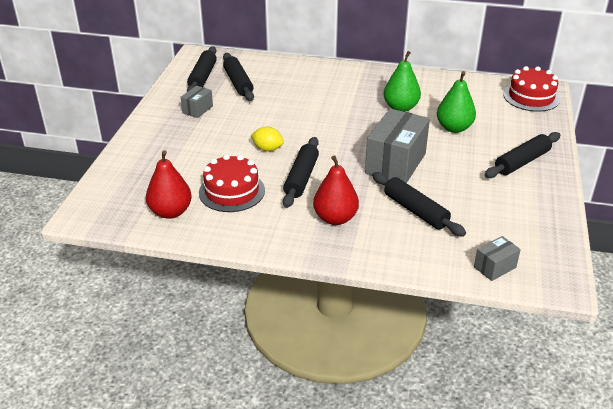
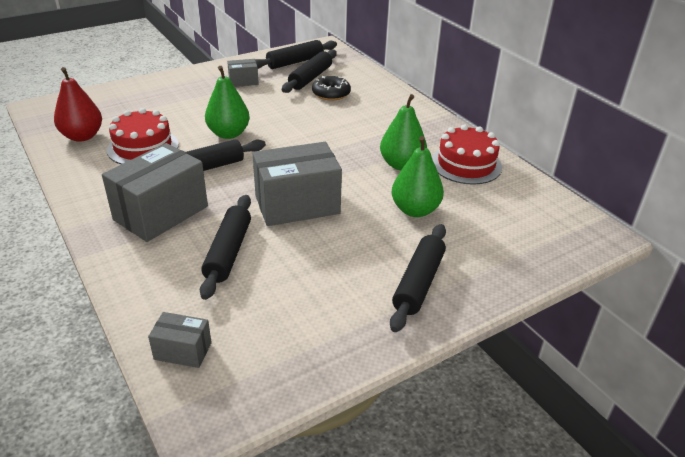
camera: 45 degrees right, 0 degrees up
(267, 149) = (228, 134): yellow lemon -> green pear
(274, 86) = (331, 94): none -> black donut
(335, 218) = (161, 213): red pear -> grey box
(522, 162) = (418, 283): black rolling pin -> black rolling pin turned 75 degrees counterclockwise
(531, 97) = (566, 232): red cake -> red cake (466, 164)

